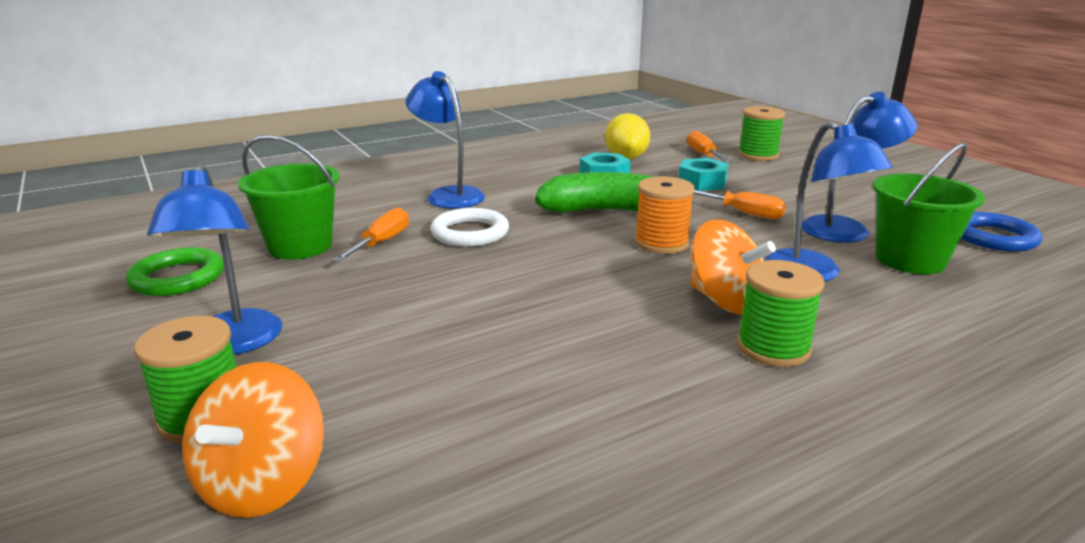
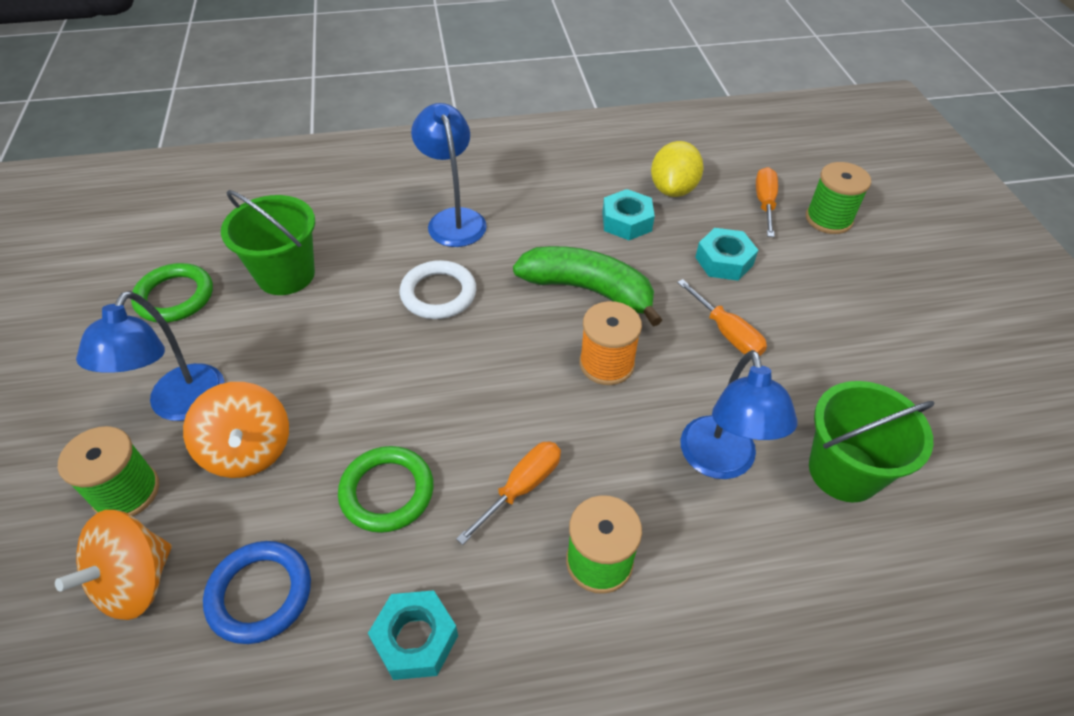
camera: 20 degrees right, 25 degrees up
(381, 243) = (354, 288): orange screwdriver -> orange screwdriver (521, 488)
(523, 351) = (387, 492): none -> green ring
(646, 440) = (415, 639): none -> turquoise nut
(725, 301) = (604, 478): orange spinning top -> orange spinning top (248, 450)
(846, 228) = (819, 393): blue lamp -> none
(993, 237) = (976, 460): blue ring -> blue ring (260, 594)

